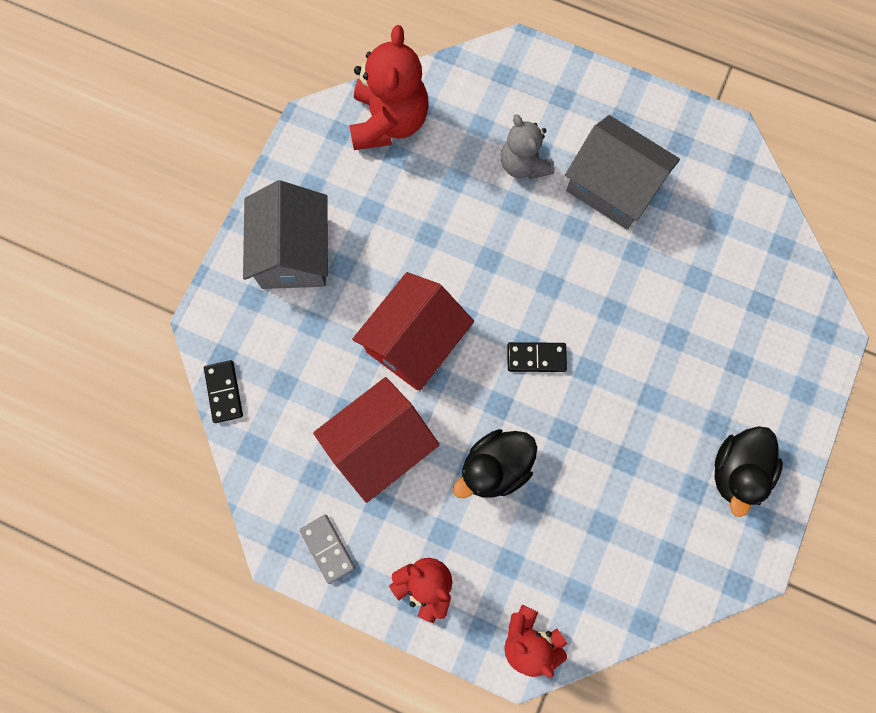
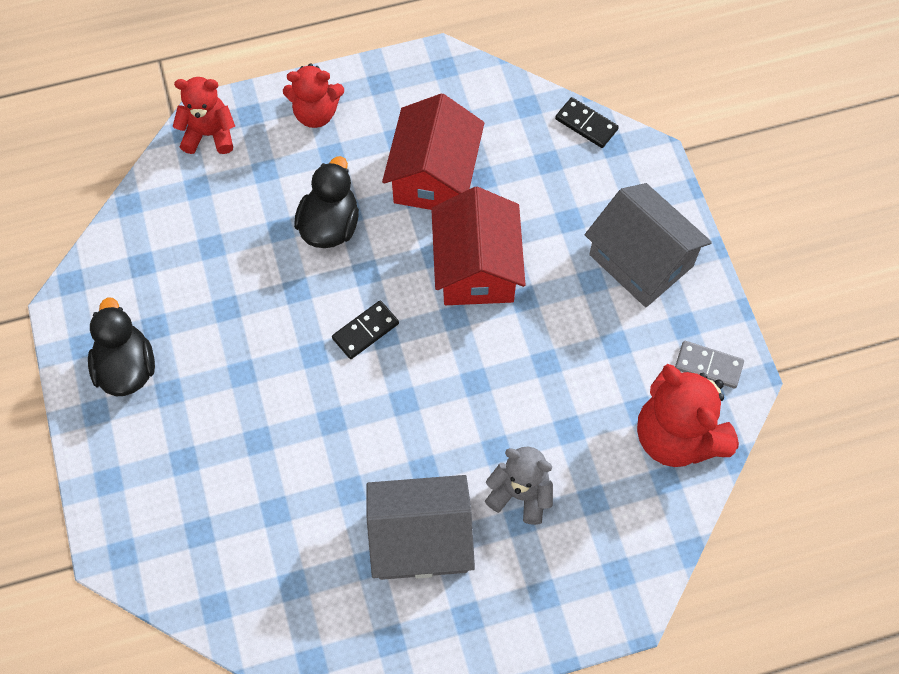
camera: 140 degrees right, 10 degrees down
(327, 549) = (408, 85): grey domino -> grey domino (708, 365)

